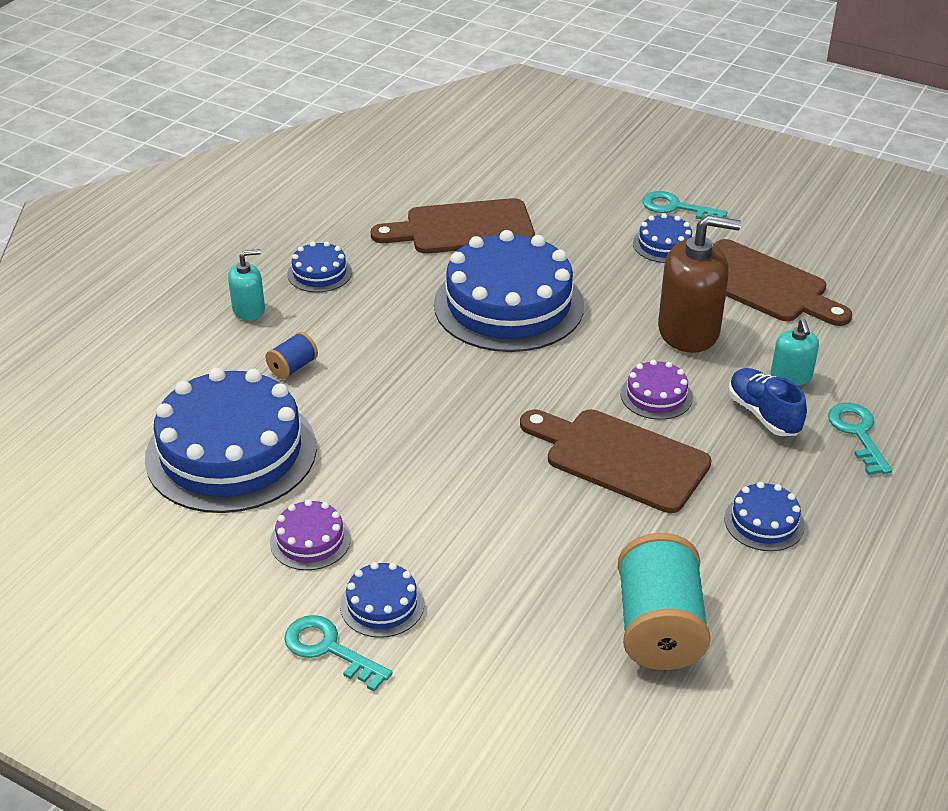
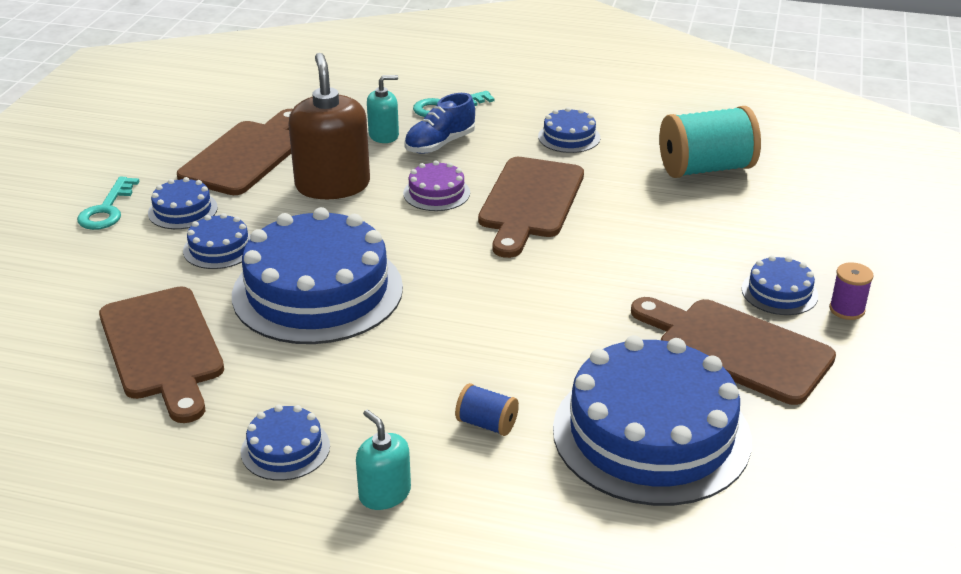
camera: 105 degrees left, 5 degrees down
(310, 540) = (736, 348): purple cake -> brown cutting board
(329, 649) = (847, 309): turquoise key -> purple spool
(594, 260) = (219, 248): none -> blue cake

